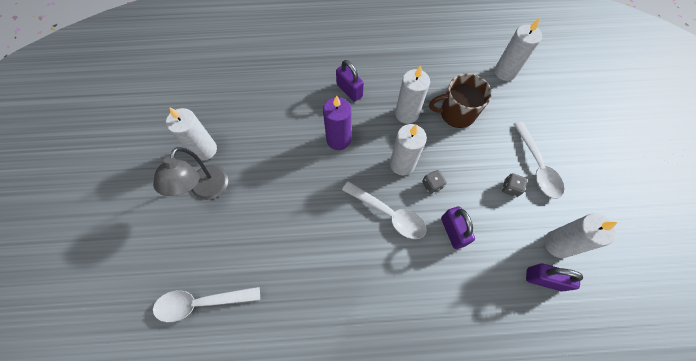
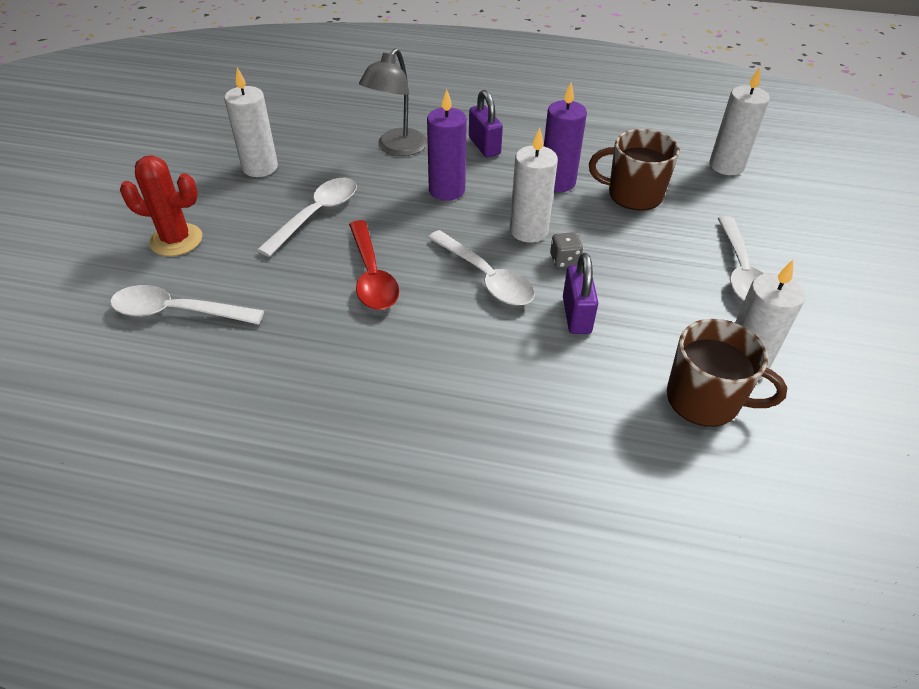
camera: 15 degrees right, 20 degrees down
(173, 236) = (176, 240): none -> red cactus
(206, 190) = (242, 205): grey lamp -> grey lamp (397, 148)
(260, 186) = (316, 215): none -> white spoon
(316, 232) = (372, 275): none -> red spoon
(406, 114) = (557, 182): white candle -> purple candle
(510, 188) = (687, 287): grey dice -> none
(543, 279) = (705, 399): purple padlock -> brown mug

